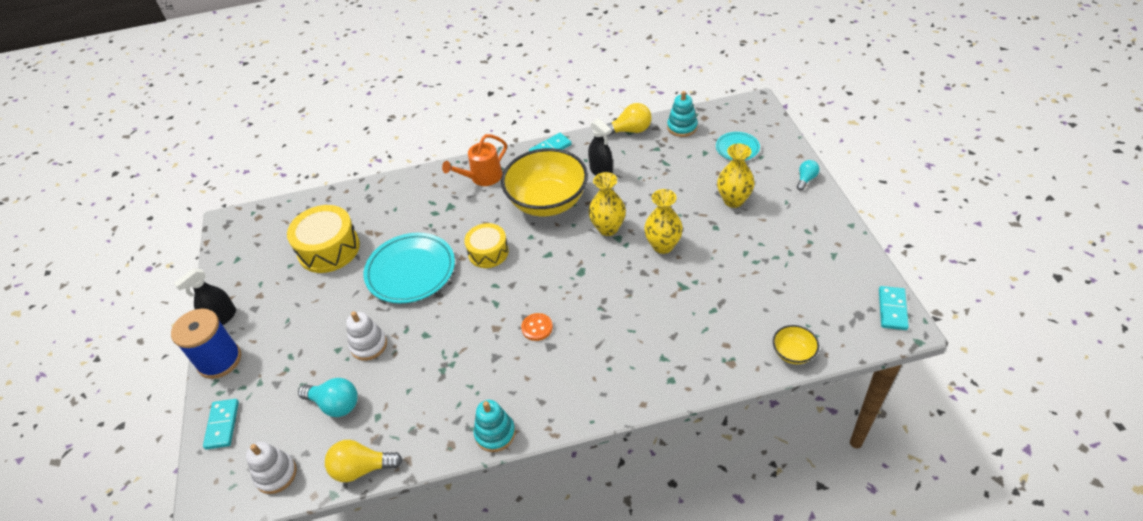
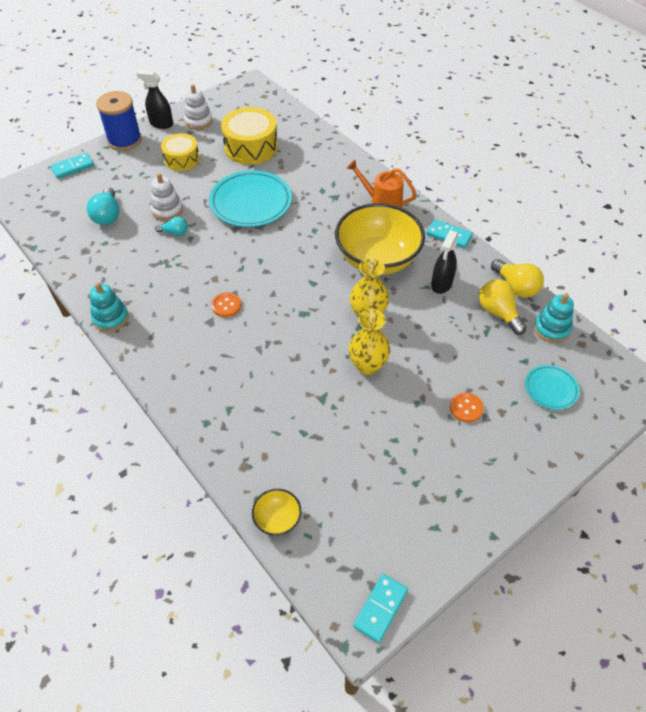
camera: 60 degrees right, 5 degrees up
(276, 474) = (41, 211): white stacking toy -> white stacking toy (198, 121)
(362, 468) = (58, 253): yellow light bulb -> yellow light bulb (498, 313)
(488, 252) = (295, 242): yellow drum -> yellow drum (182, 159)
(733, 200) = (466, 408): yellow vase -> orange button
(806, 179) = (542, 470): turquoise light bulb -> turquoise light bulb (174, 232)
(892, 309) = (380, 608): turquoise domino -> turquoise domino turned 45 degrees counterclockwise

